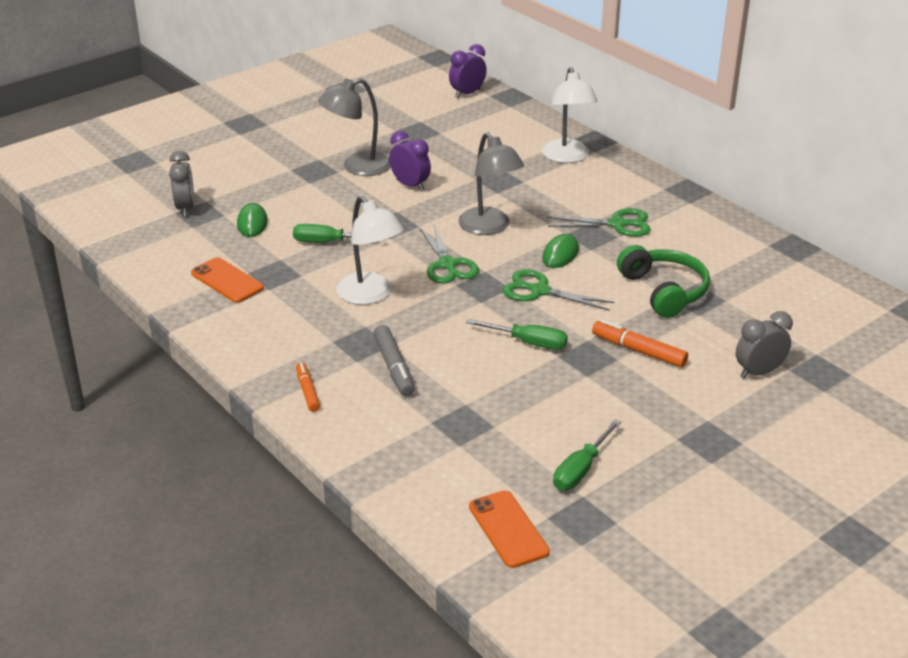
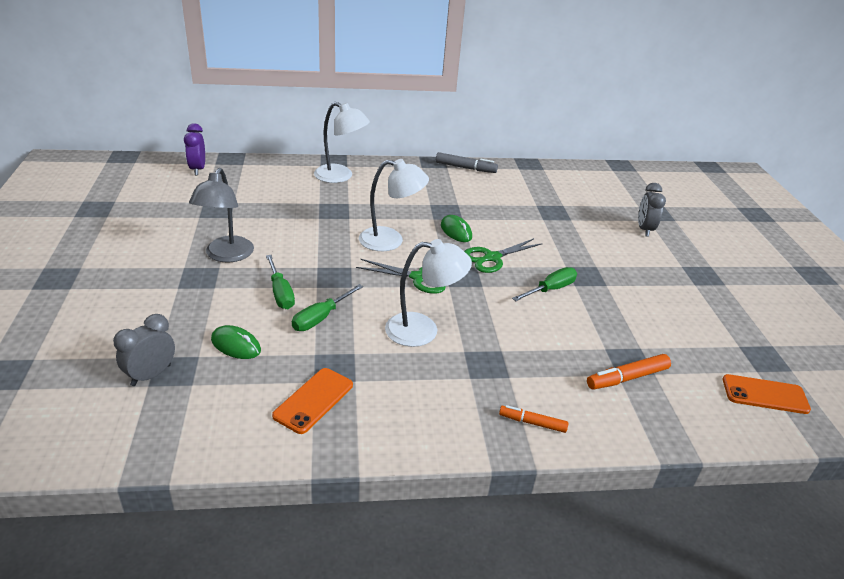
camera: 60 degrees left, 0 degrees up
(185, 208) = (151, 375): grey clock -> grey clock turned 75 degrees counterclockwise
(227, 281) = (313, 400): orange phone -> orange phone turned 45 degrees counterclockwise
(394, 367) = (533, 361): grey marker -> grey marker (465, 168)
(410, 185) = (289, 245): purple clock -> none
(489, 227) = (390, 240): grey lamp -> white lamp
(581, 469) = (710, 334): green screwdriver -> green screwdriver (280, 293)
(617, 224) = (443, 198): green scissors -> none
(638, 351) = (593, 255): orange marker -> orange marker (627, 378)
(664, 291) = (535, 218): green headphones -> none

